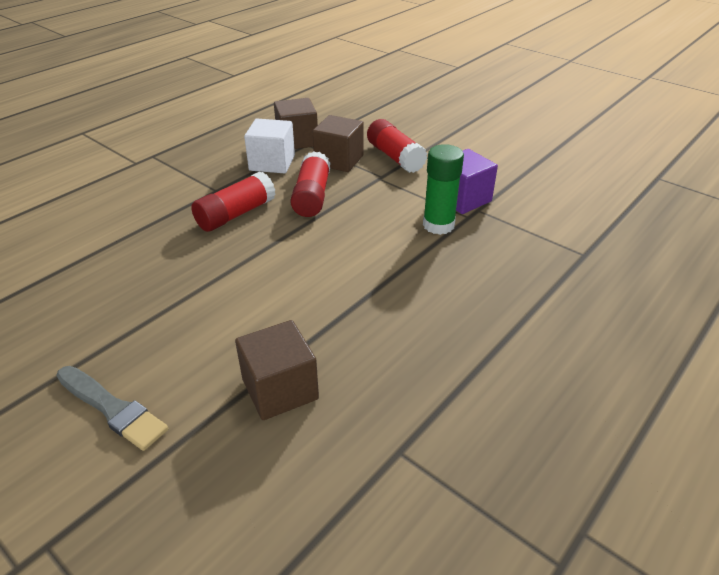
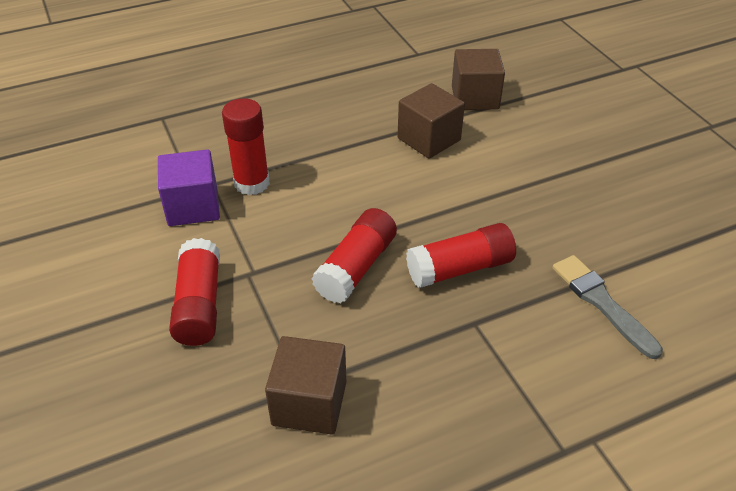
camera: 155 degrees left, 5 degrees up
(112, 409) = (593, 117): grey brush -> grey brush (602, 303)
(272, 163) = (376, 355): white cube -> none
(339, 160) = (279, 326): brown cube -> brown cube (429, 139)
(438, 225) = (252, 183): green glue stick -> red glue stick

